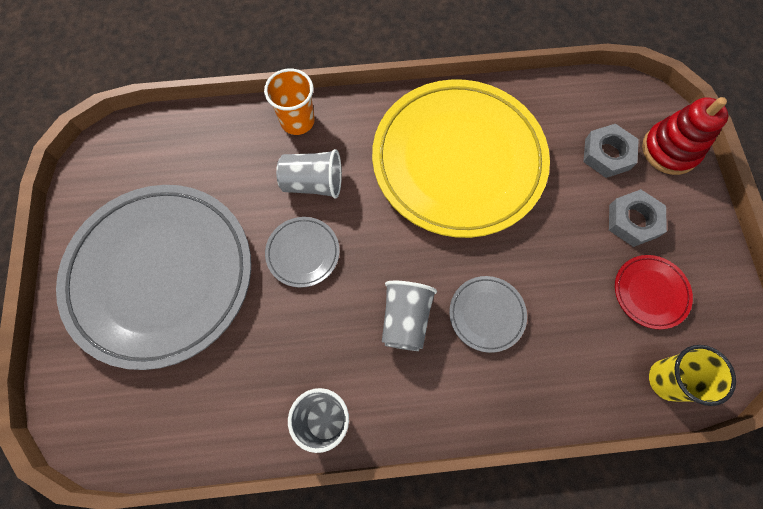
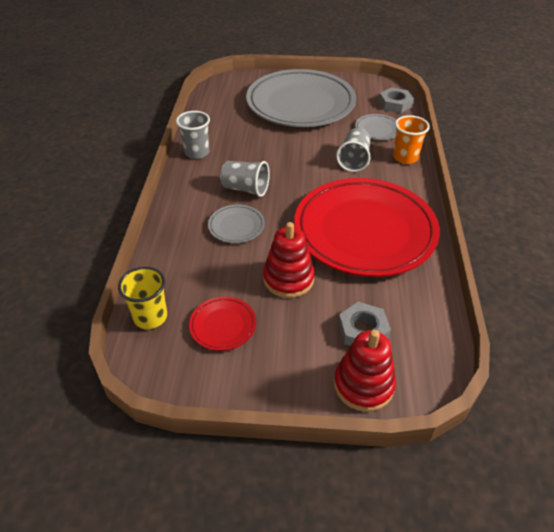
camera: 100 degrees right, 25 degrees down
(303, 253) = (303, 152): grey plate -> grey plate (377, 130)
(458, 161) = (364, 231): yellow plate -> red plate
(560, 235) = (288, 279): none -> red stacking toy
(633, 221) = (291, 332): grey nut -> grey nut (395, 104)

